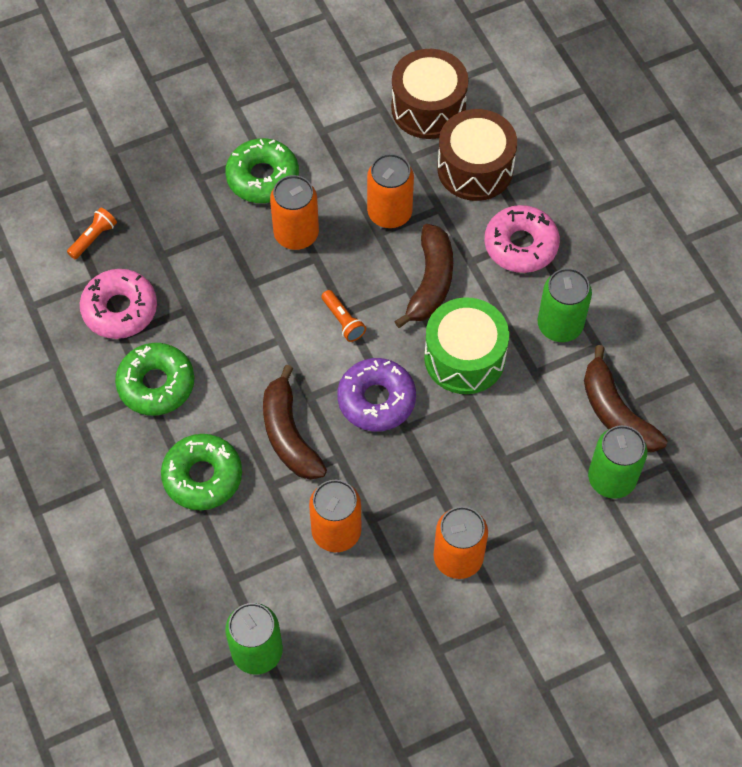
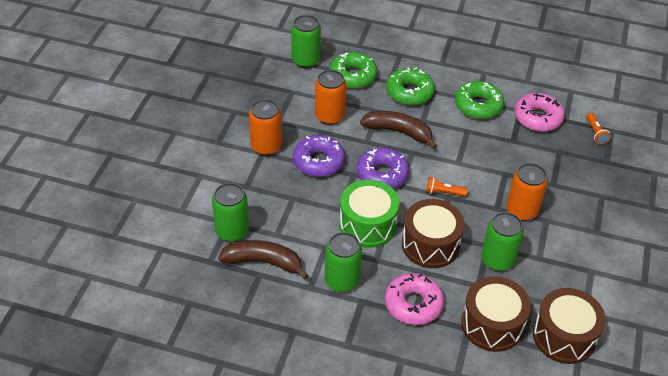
camera: 130 degrees right, 15 degrees down
(262, 177) = (577, 222): green donut -> green donut (353, 76)
(389, 213) = (497, 260): orange can -> green can
(423, 480) = (318, 161): none -> purple donut
(430, 282) = (430, 244): brown banana -> brown drum

